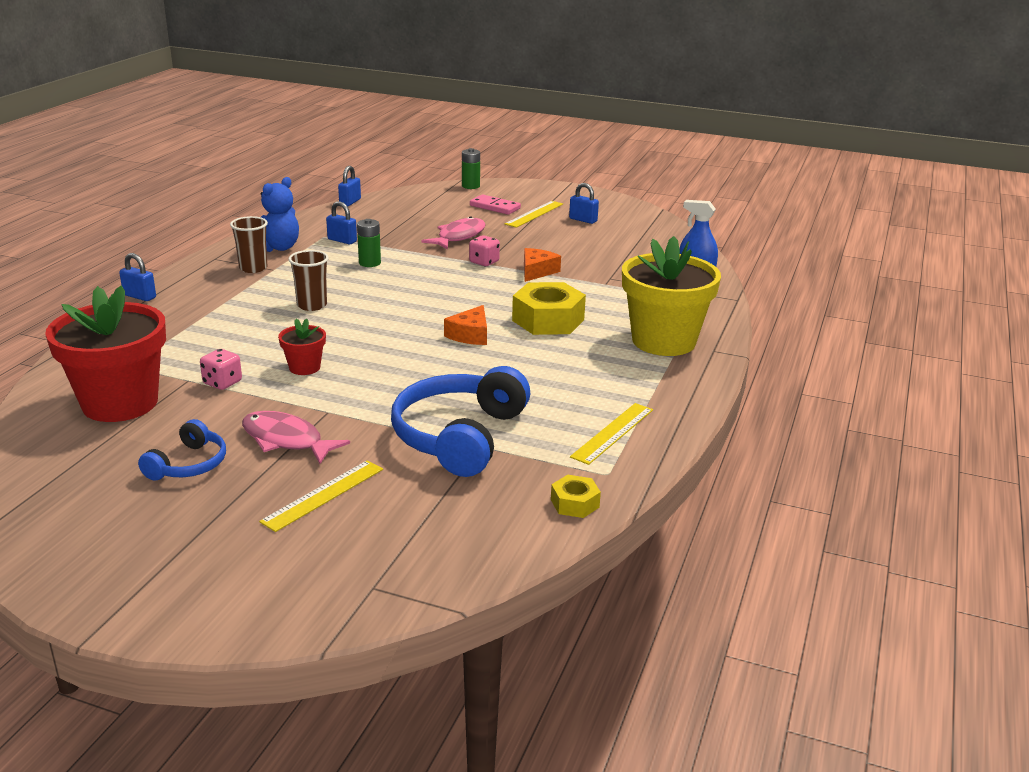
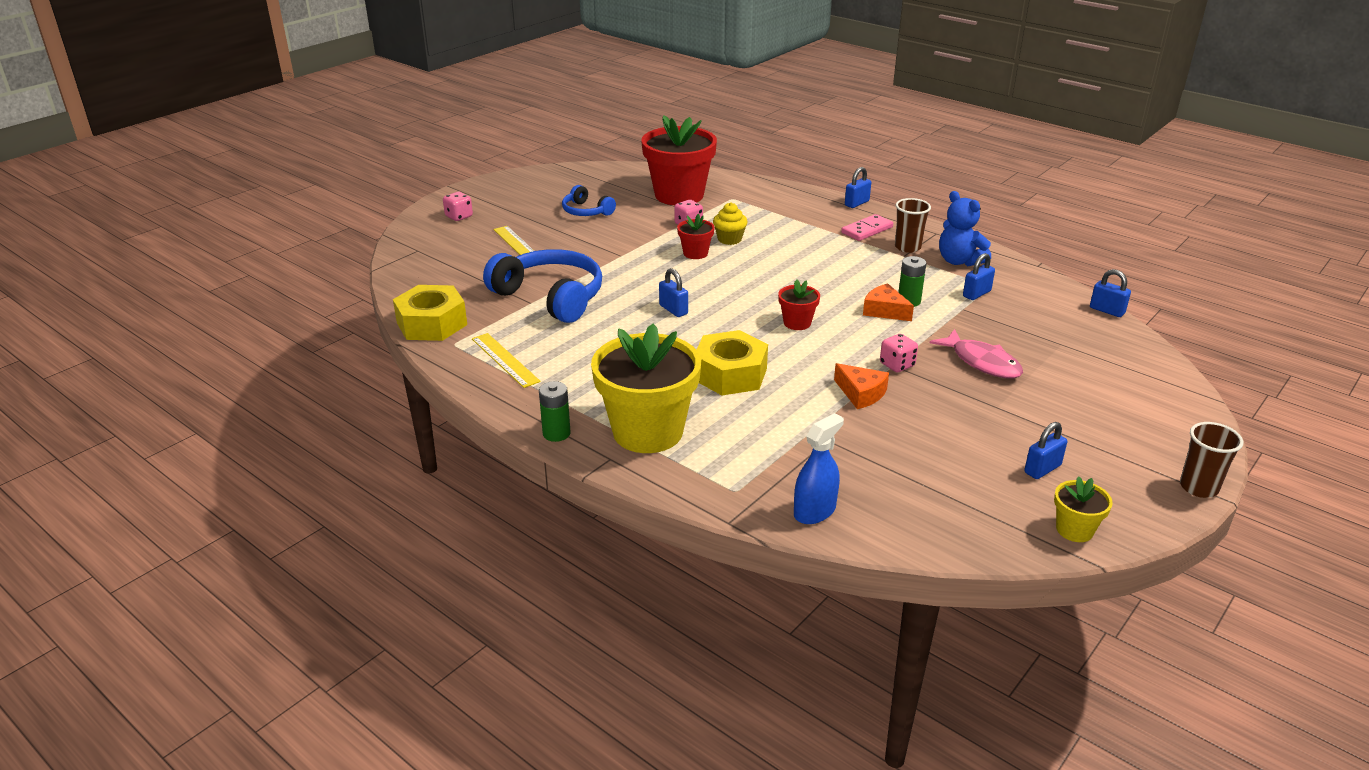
camera: 110 degrees right, 5 degrees up
(231, 583) = (459, 217): none -> pink dice
(259, 353) = (729, 239): none -> yellow cupcake
(286, 440) = (592, 240): pink fish -> none
(312, 305) = (813, 265): brown cup -> brown cup (1198, 487)
(438, 302) = (797, 323): none -> red flower pot
(447, 361) = (673, 310): none -> blue padlock
(470, 186) = (1188, 403): green battery -> green battery (556, 433)
(470, 335) = (717, 328): orange cheese -> orange cheese (884, 311)
(495, 207) = (1095, 406): pink domino -> pink domino (867, 230)
(534, 214) = (1067, 433): yellow ruler -> none
(574, 503) = (432, 324): yellow nut -> yellow nut, size x1.97
(637, 213) = (1074, 530): none -> yellow flower pot

